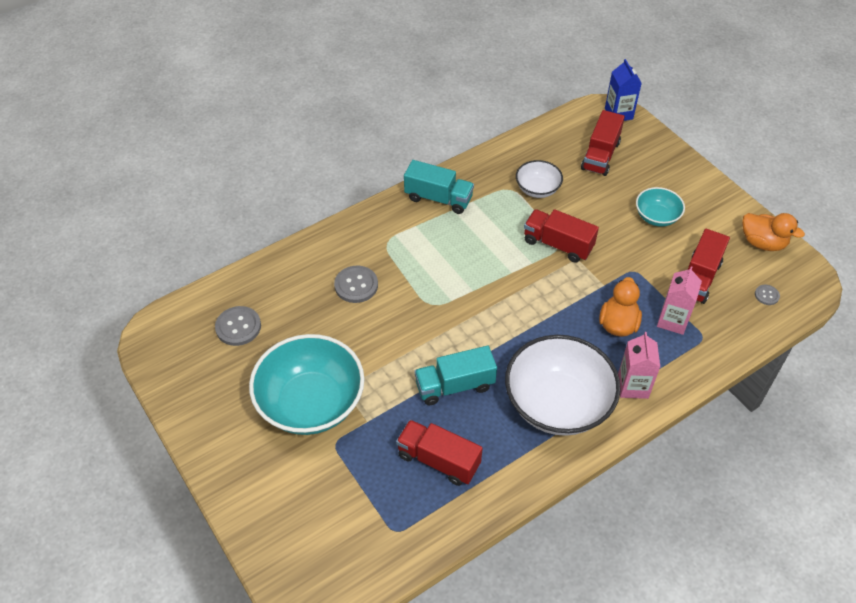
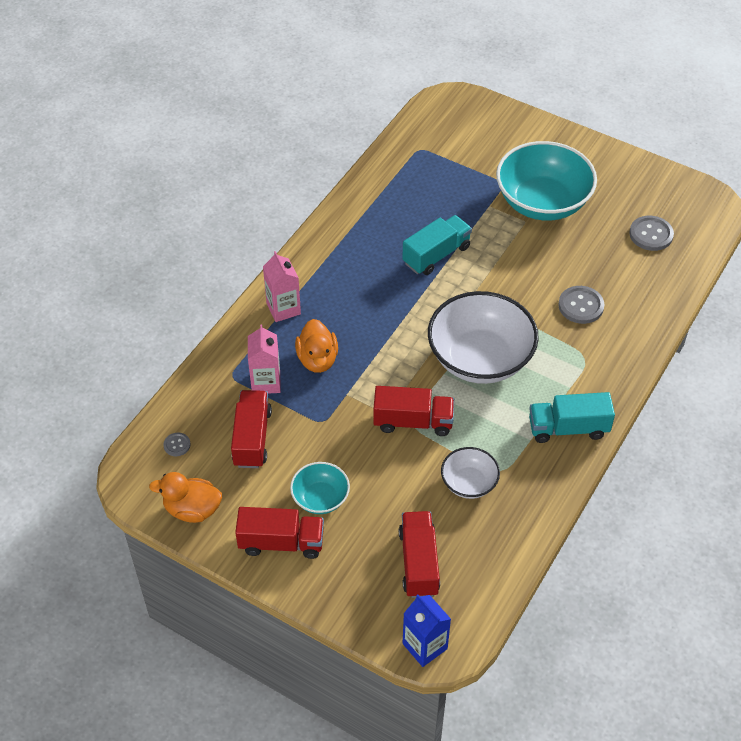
camera: 155 degrees right, 0 degrees up
(438, 460) = (416, 200): red truck -> red truck (281, 542)
(557, 404) = (343, 271): white bowl -> white bowl (480, 358)

